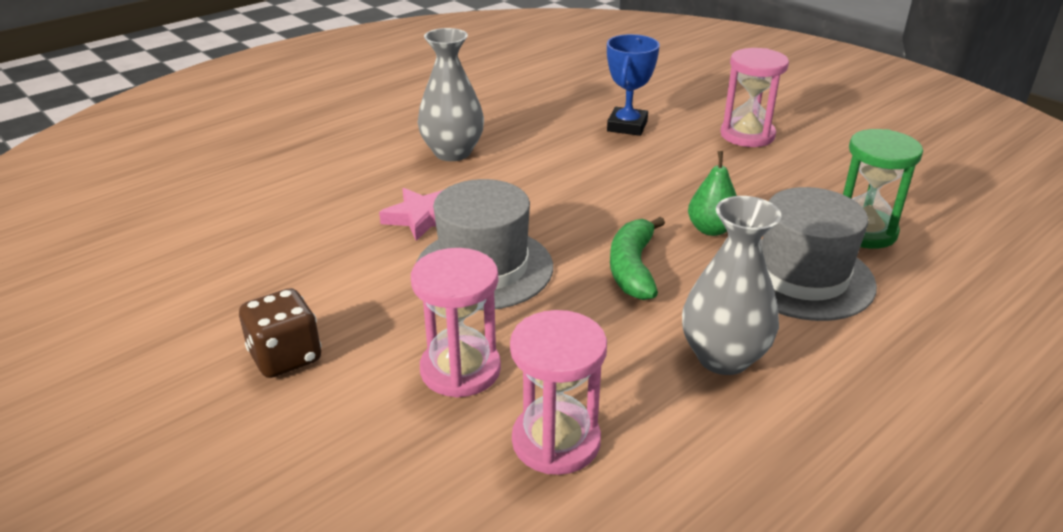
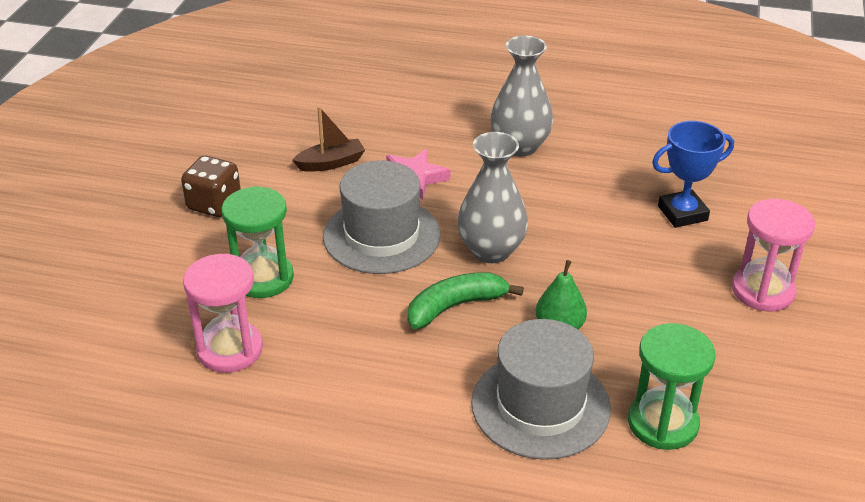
camera: 55 degrees right, 5 degrees up
(330, 253) = (331, 163): none -> brown boat
(460, 370) = (263, 278): pink hourglass -> green hourglass
(723, 357) = (385, 395): grey vase -> grey vase (491, 250)

